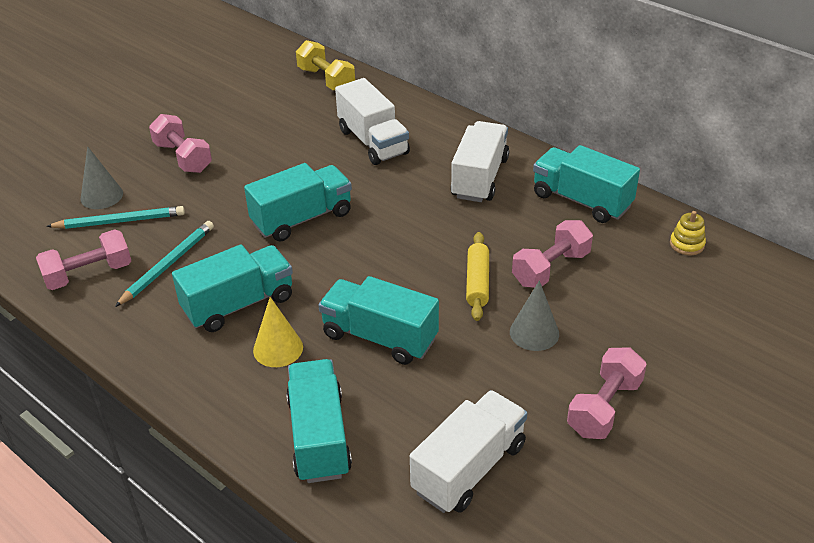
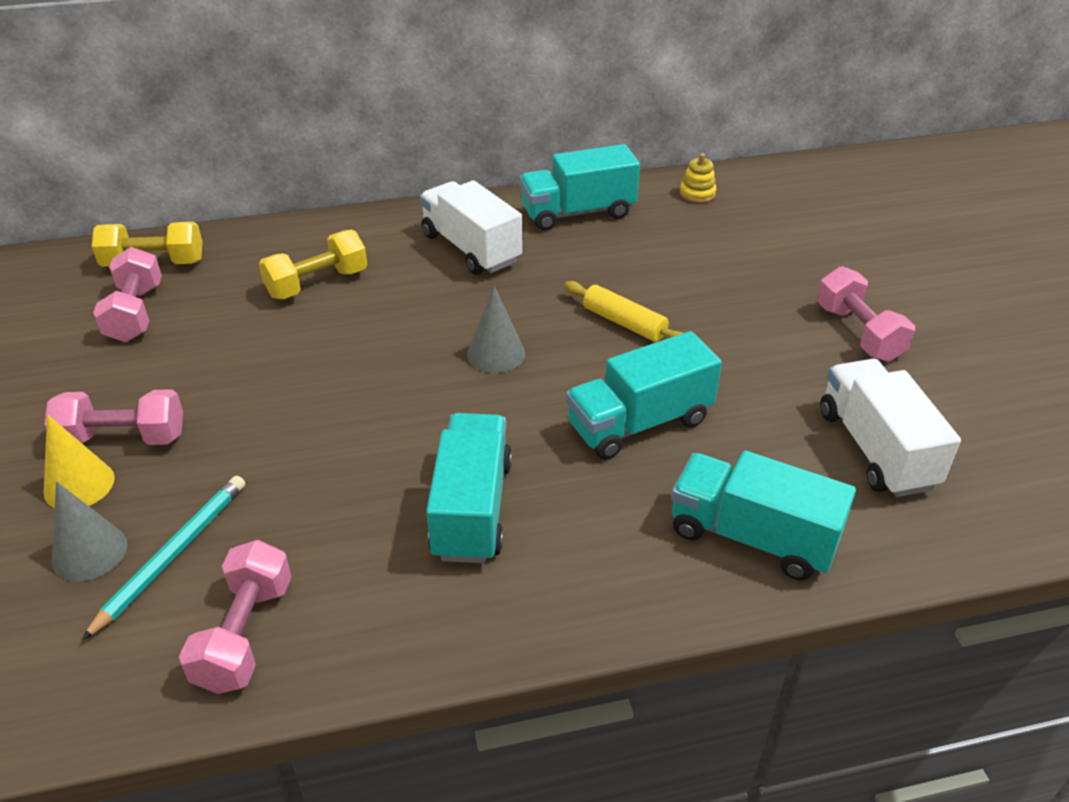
camera: 55 degrees left, 0 degrees up
(168, 265) = (324, 543): turquoise pencil -> none
(278, 348) = (582, 508): yellow cone -> yellow cone (79, 485)
(302, 218) = (380, 392): turquoise truck -> none
(373, 142) = (317, 283): white truck -> yellow dumbbell
(534, 332) = (728, 324): grey cone -> grey cone (496, 354)
(551, 268) = (651, 273): pink dumbbell -> pink dumbbell (135, 313)

